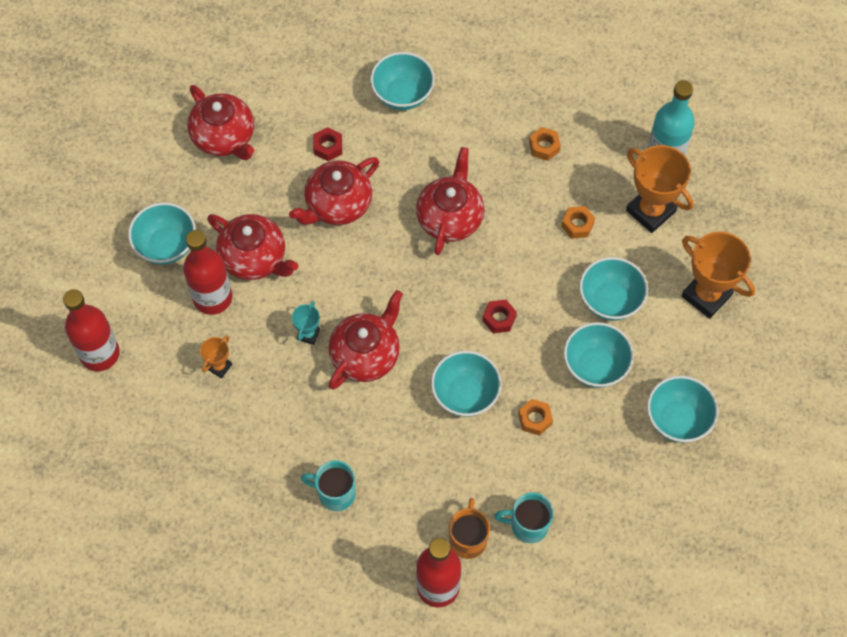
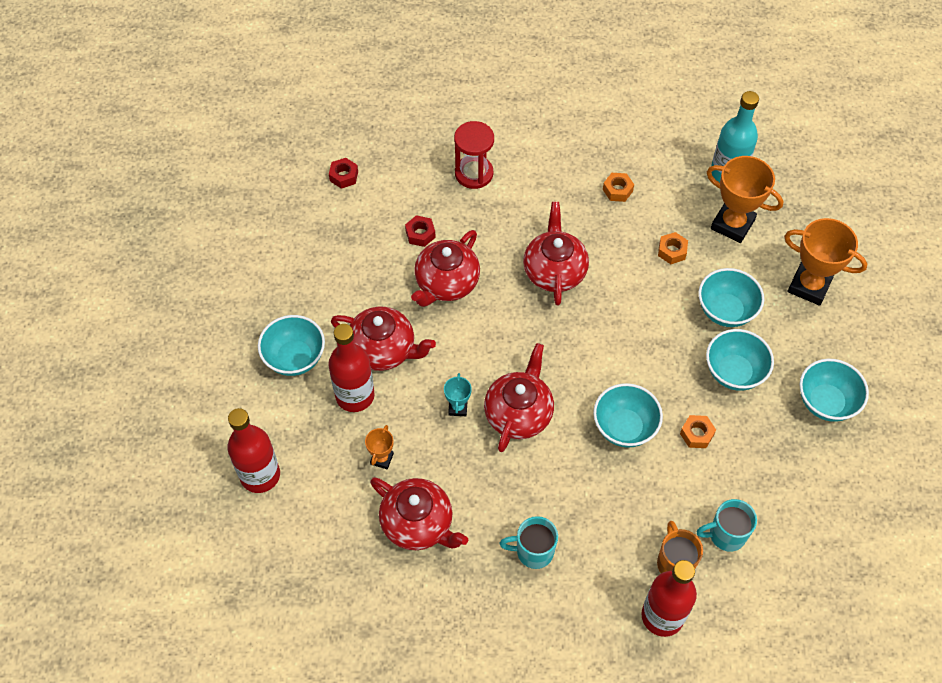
camera: 15 degrees left, 5 degrees down
(224, 137) = (320, 247): red teapot -> red teapot (418, 524)
(402, 95) = (474, 173): turquoise bowl -> red hourglass
(499, 319) = (631, 351): red nut -> red nut (344, 176)

